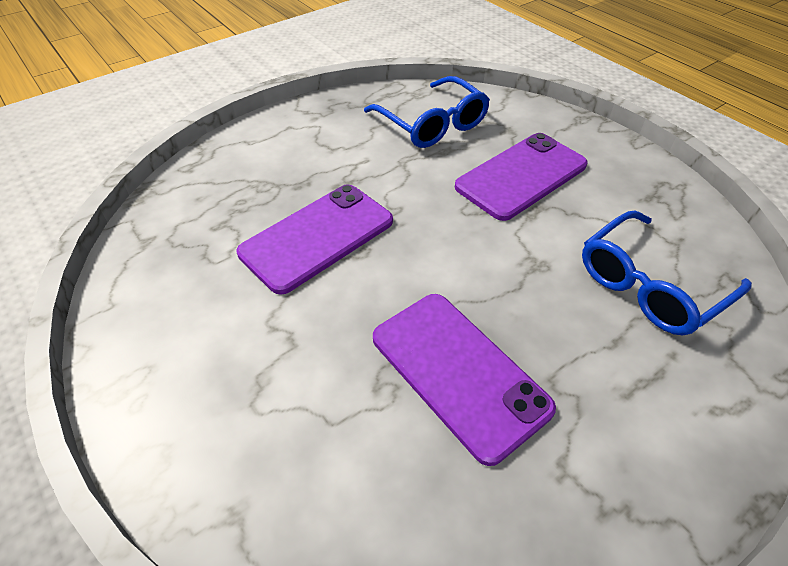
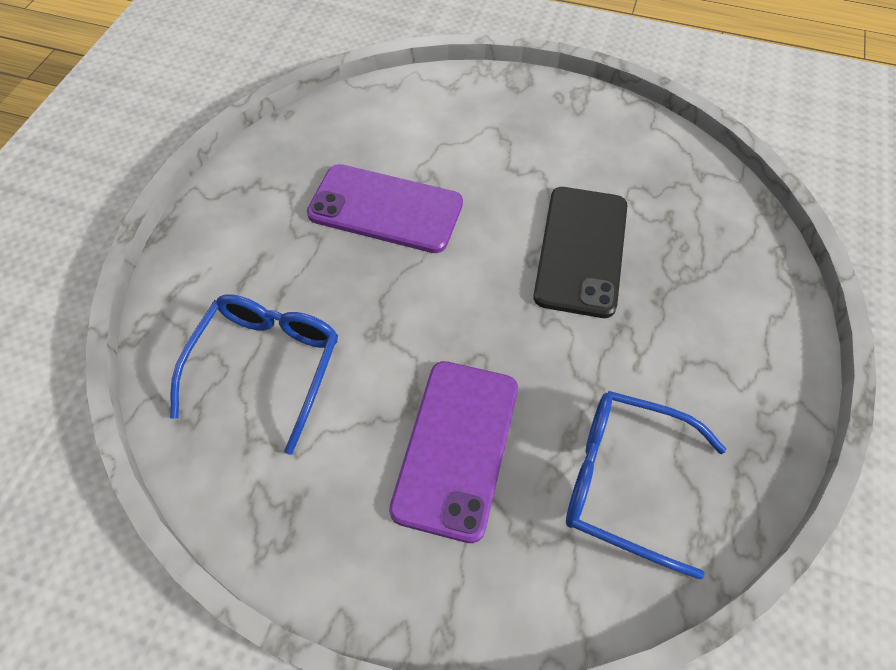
camera: 145 degrees right, 10 degrees up
(317, 237) = (581, 250): purple phone -> black phone

